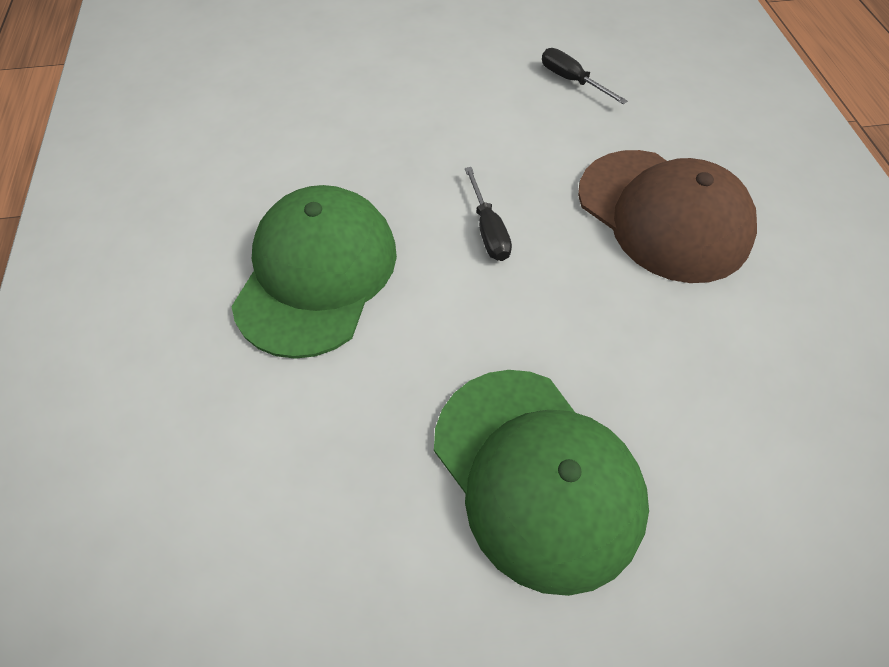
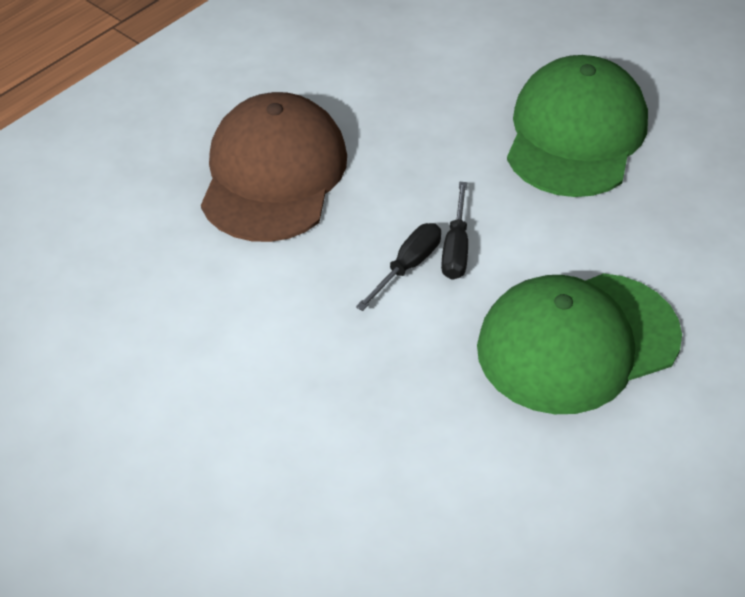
camera: 130 degrees left, 10 degrees down
(571, 81) = (129, 322): black screwdriver -> black screwdriver (456, 248)

